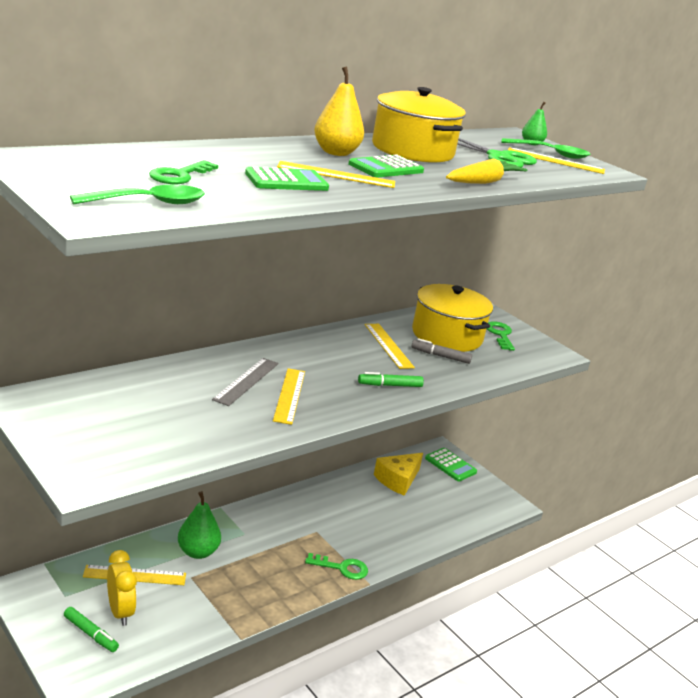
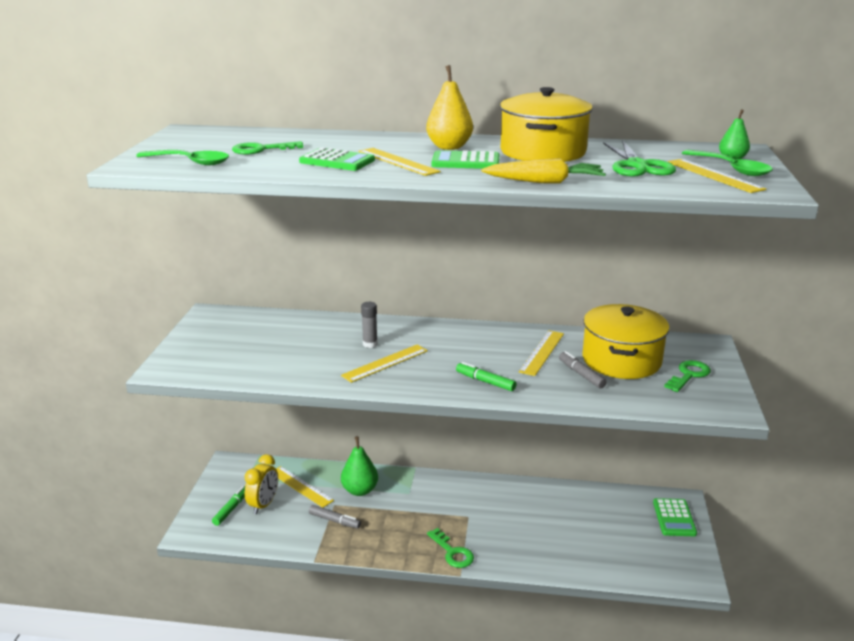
camera: 50 degrees right, 0 degrees up
(90, 634) = (231, 509): green marker -> green marker turned 150 degrees counterclockwise
(211, 592) = (334, 521): none -> grey marker
(246, 381) = (370, 344): grey ruler -> grey glue stick
(398, 480) = (598, 508): yellow cheese -> none

